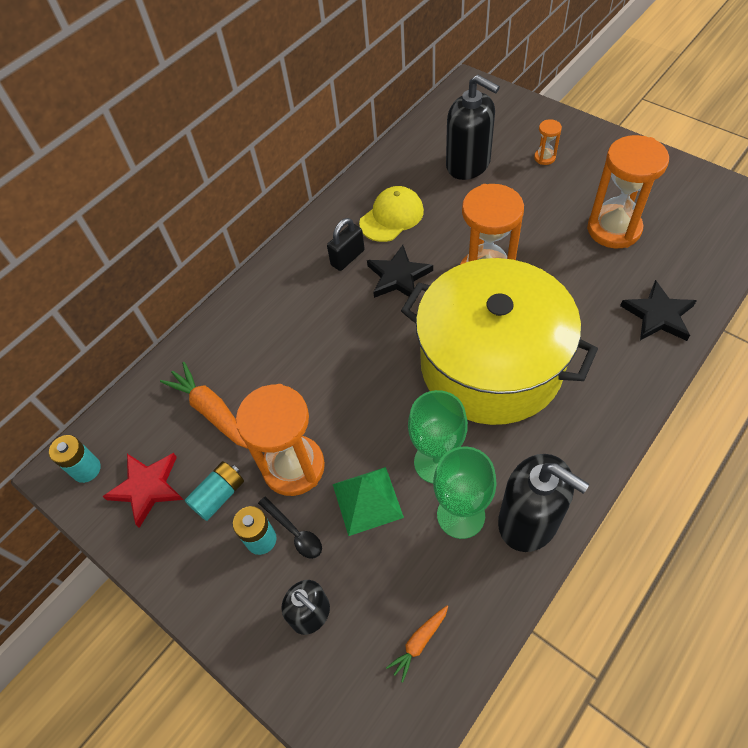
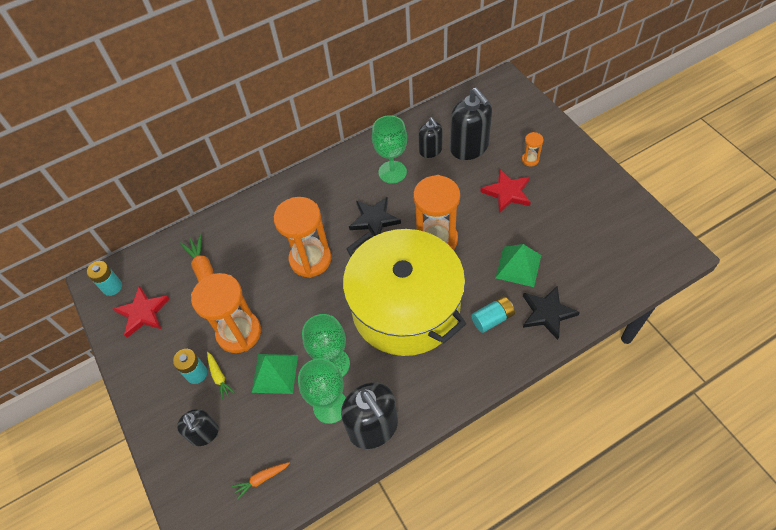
camera: 20 degrees right, 0 degrees up
(219, 495) = (184, 334): turquoise battery -> turquoise battery (492, 319)
(294, 532) = (219, 377): black spoon -> yellow carrot
(347, 258) = (346, 194): black padlock -> none
(392, 217) = (392, 172): yellow cap -> green goblet
(425, 180) = (430, 150): none -> black soap dispenser
(539, 199) = (507, 192): none -> red star
(596, 275) = (518, 266): none -> green pyramid
(614, 229) = (551, 234): orange hourglass -> orange hourglass (310, 259)

